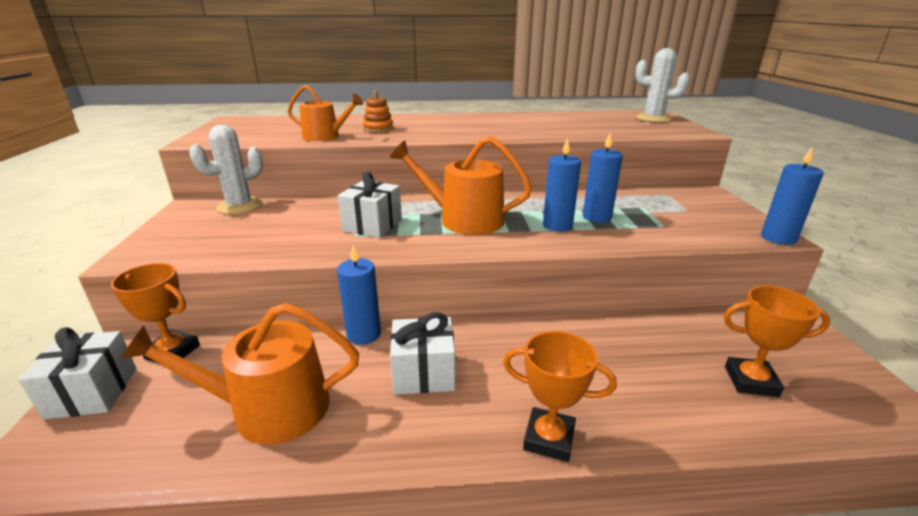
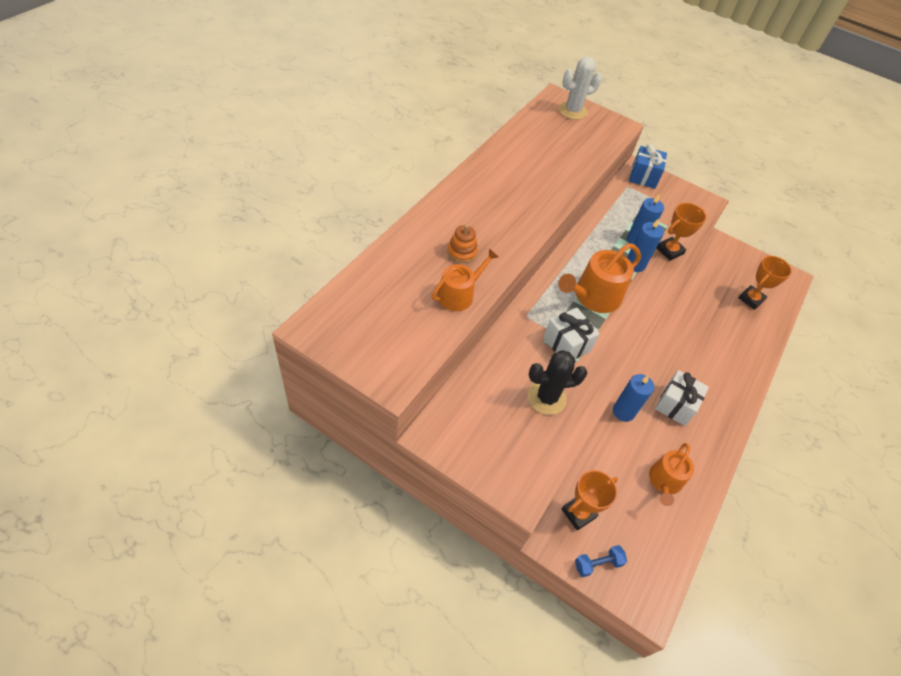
camera: 60 degrees left, 25 degrees up
(92, 393) = (597, 563): white gift -> blue dumbbell
(239, 206) = (461, 402): white cactus -> none
(268, 408) = (664, 482): orange watering can -> orange watering can, size x0.66
(282, 235) = (546, 398): none -> black cactus
(549, 438) = (744, 389): orange trophy -> orange trophy (669, 251)
(704, 196) = (643, 176): none -> blue gift
(778, 238) = (710, 203): blue candle -> none

